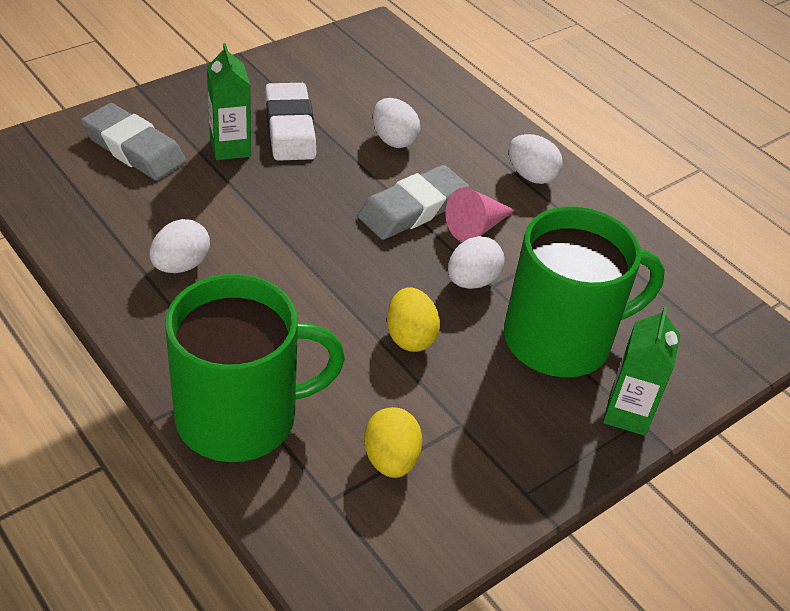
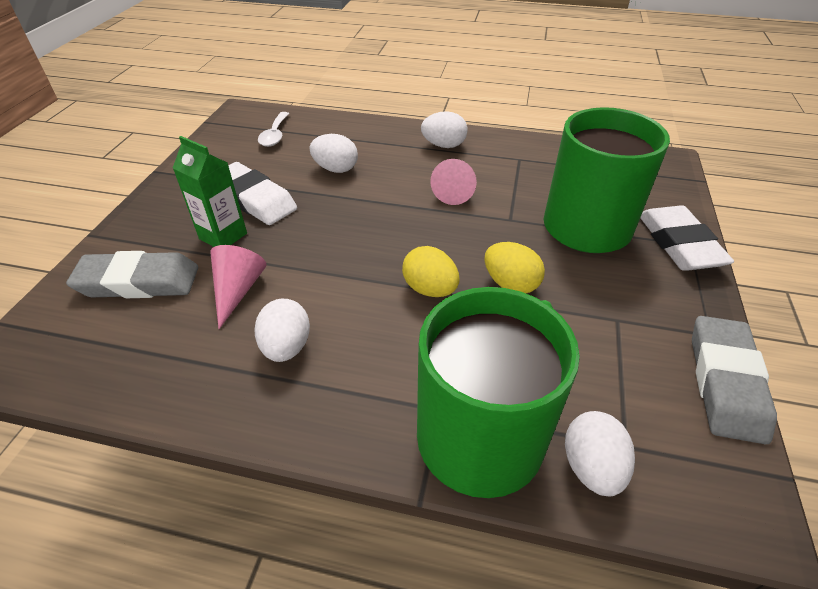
camera: 35 degrees left, 0 degrees up
(193, 200) = (238, 290): none -> pink cone
(379, 72) = (275, 135): none -> white spoon
(390, 460) = (616, 379): yellow egg -> yellow egg (430, 289)
(413, 209) = (403, 203): grey eraser -> grey eraser (725, 382)
(472, 281) = (496, 224): white egg -> white egg (591, 467)
(627, 414) = (679, 244): green carton -> white eraser

